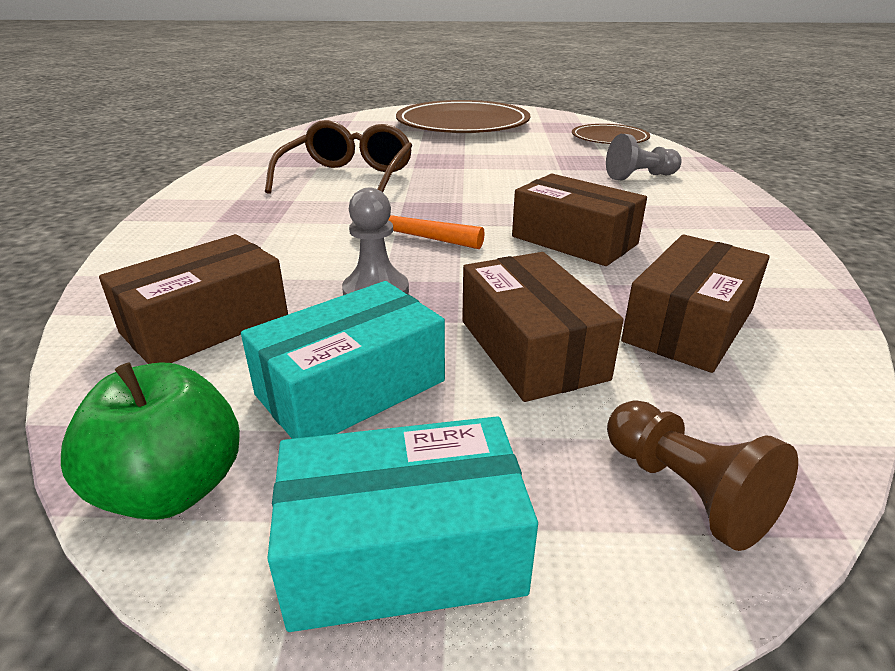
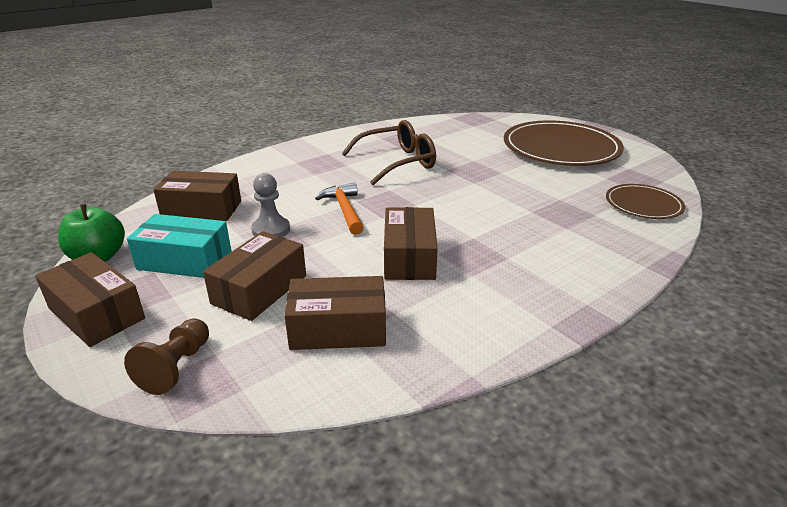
camera: 50 degrees right, 0 degrees up
(403, 550) = (96, 313): turquoise box -> brown box
(640, 177) = (570, 243): grey pawn -> none

